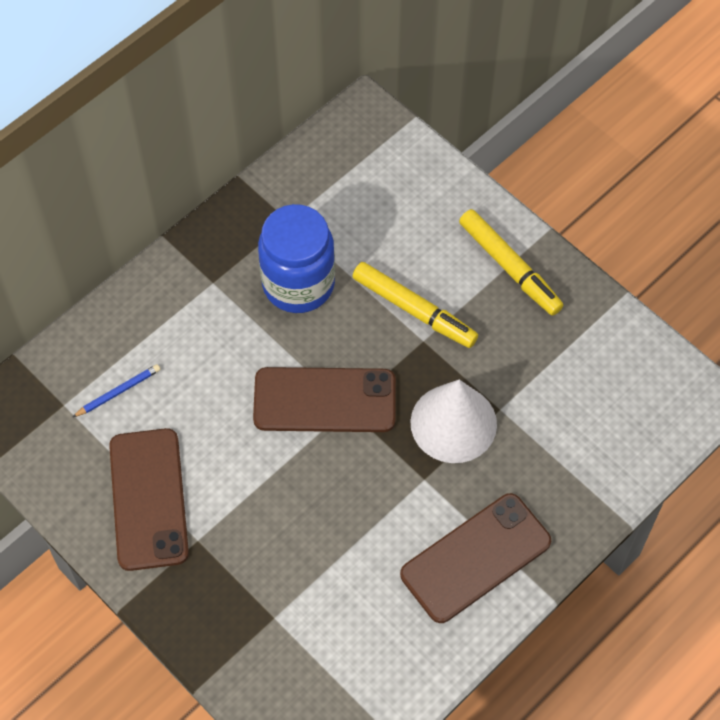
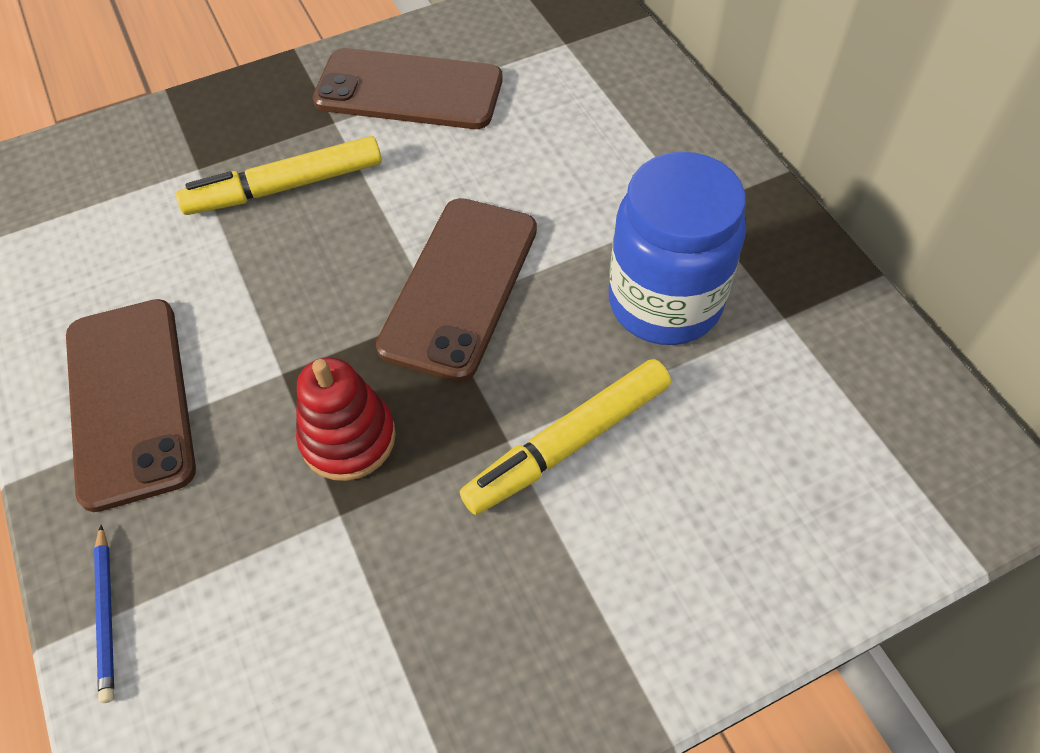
camera: 110 degrees right, 5 degrees down
(118, 392) = (563, 89): blue pencil -> blue pencil (107, 615)
(453, 423) = (348, 438): white cone -> red stacking toy
(509, 267) = (606, 628): yellow marker -> yellow marker (286, 187)

